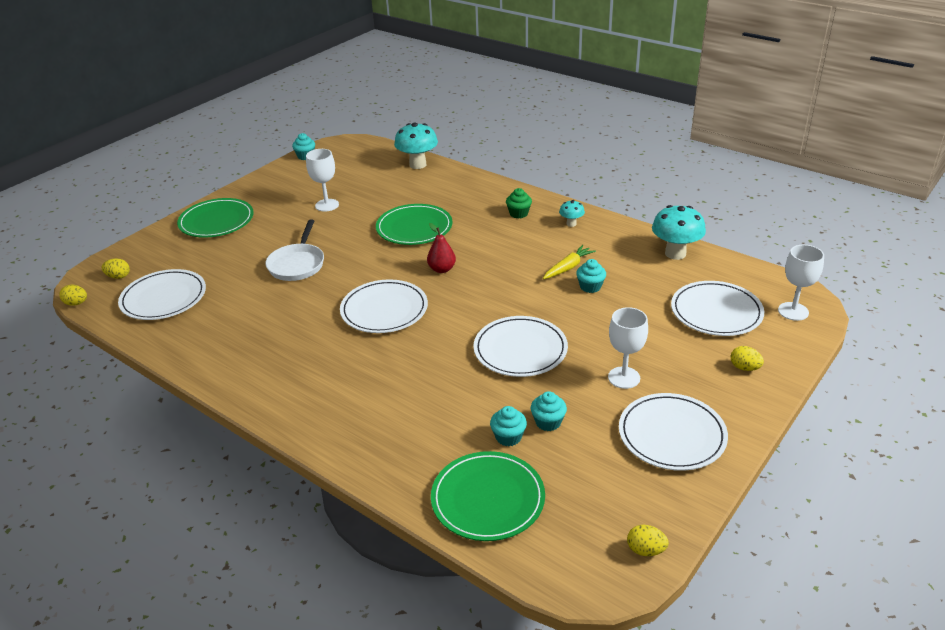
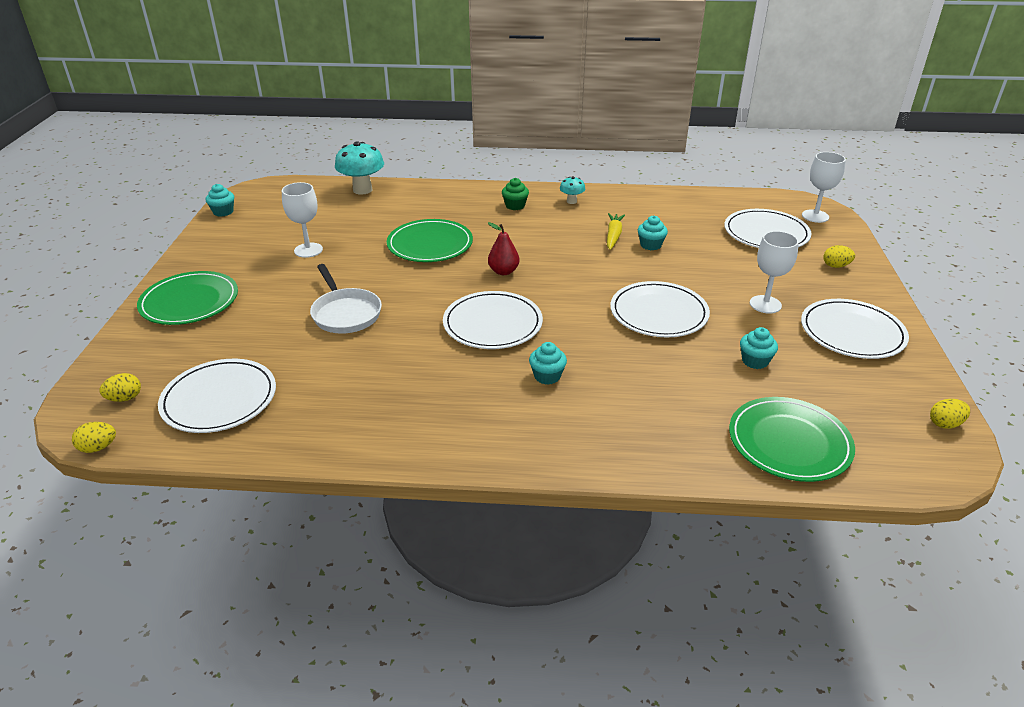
camera: 35 degrees left, 0 degrees up
(508, 437) = (740, 386): turquoise cupcake -> turquoise cupcake (547, 376)
(675, 253) = (682, 200): turquoise mushroom -> none

